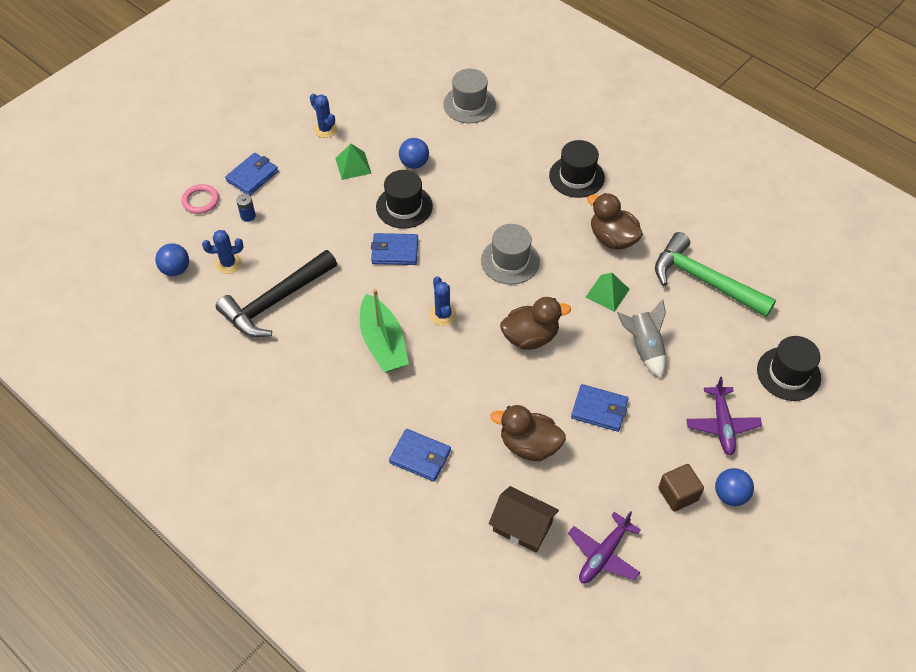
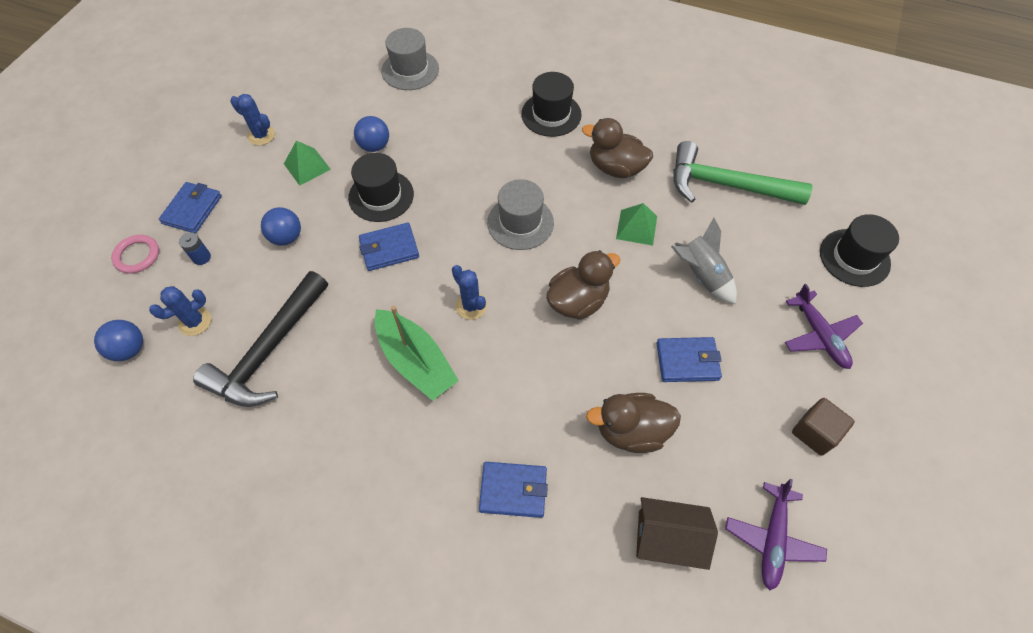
camera: 20 degrees left, 5 degrees up
(730, 495) = (867, 413): blue ball -> blue ball (286, 237)

